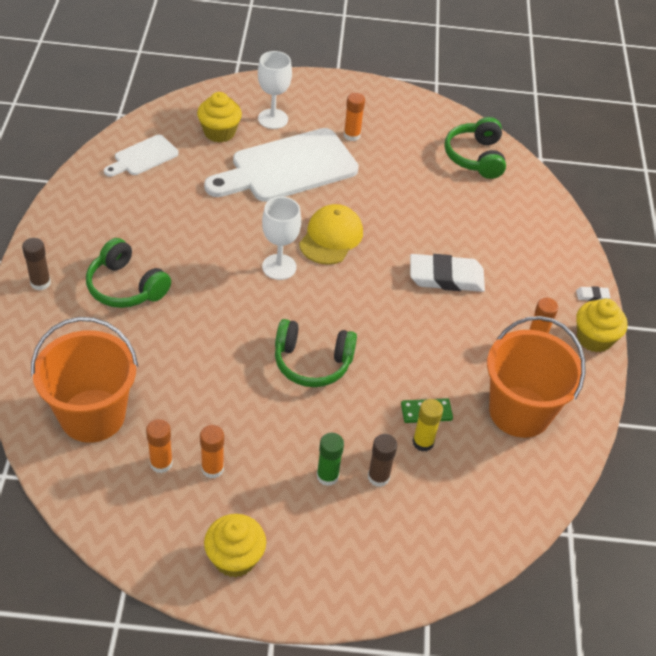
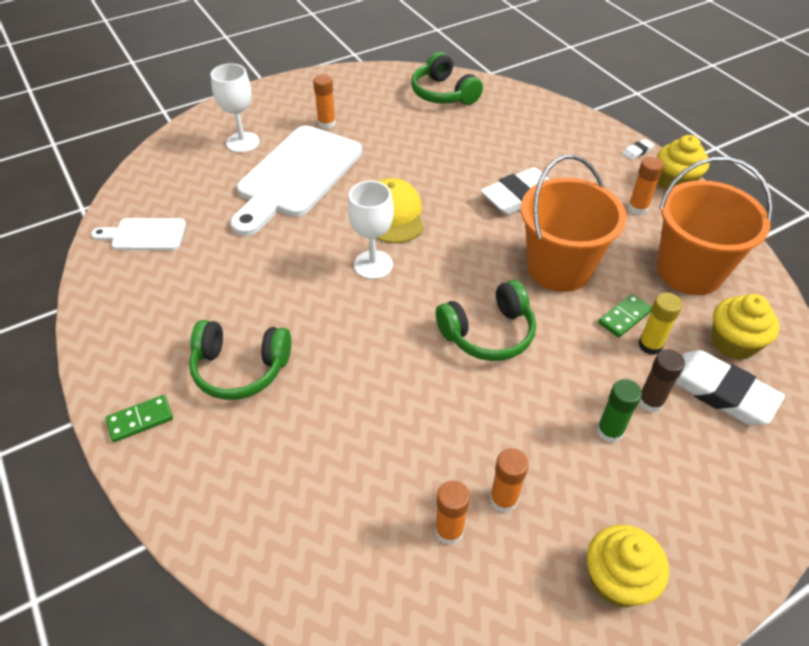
camera: 30 degrees left, 0 degrees up
(40, 283) = (140, 420): brown glue stick -> green domino
(92, 415) = (329, 528): orange bucket -> orange bucket (559, 268)
(143, 157) = (144, 235): white cutting board -> white cutting board turned 75 degrees clockwise
(219, 132) = (202, 176): yellow cupcake -> yellow cupcake (733, 343)
(439, 504) = (721, 392): none -> white eraser

